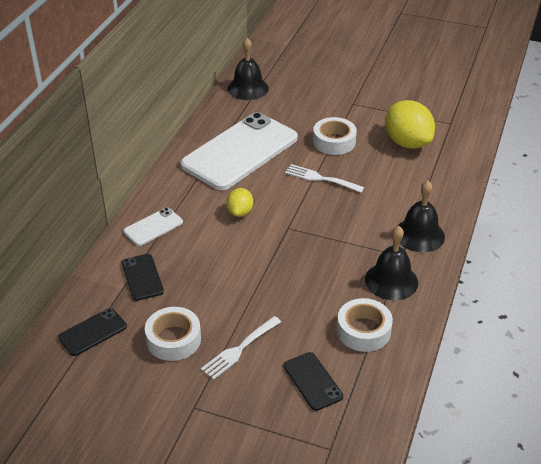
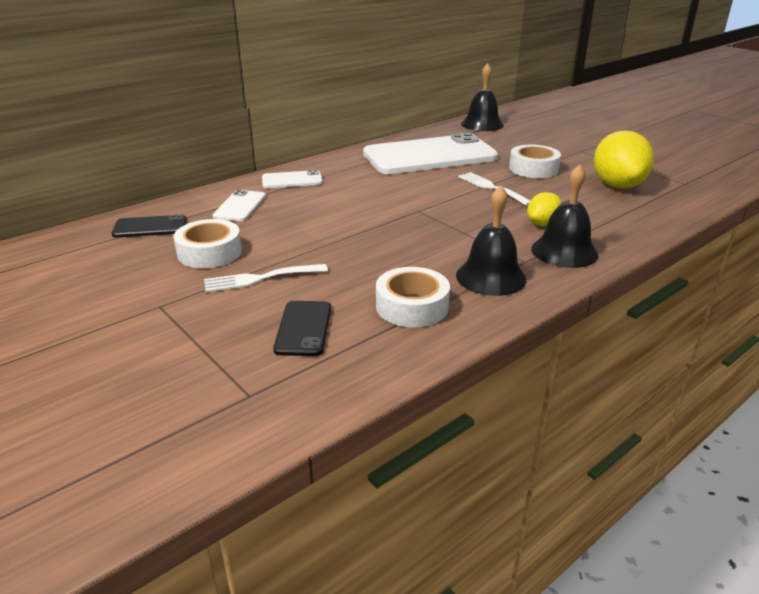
camera: 30 degrees right, 10 degrees down
(142, 277) = (240, 206): black phone -> white phone
(240, 212) = (383, 190): yellow lemon -> yellow lemon (543, 224)

